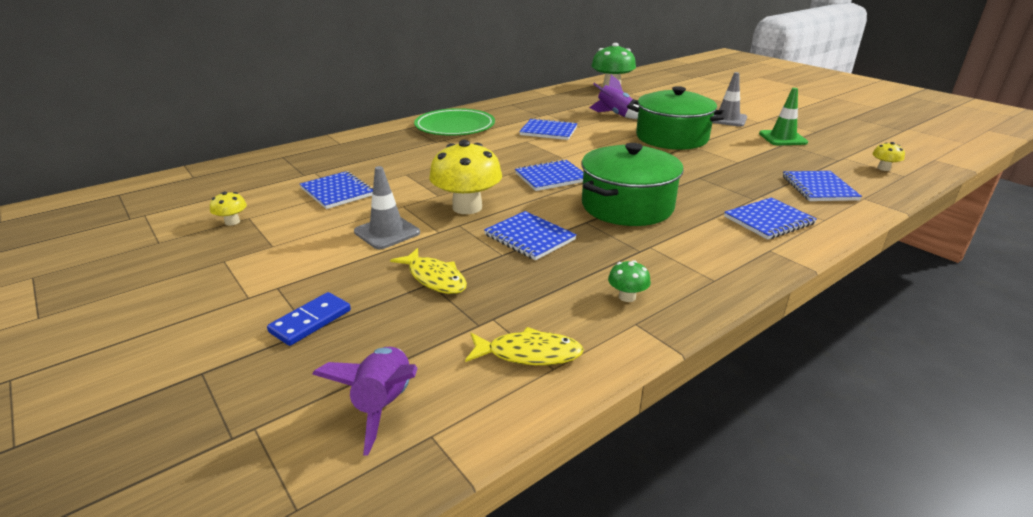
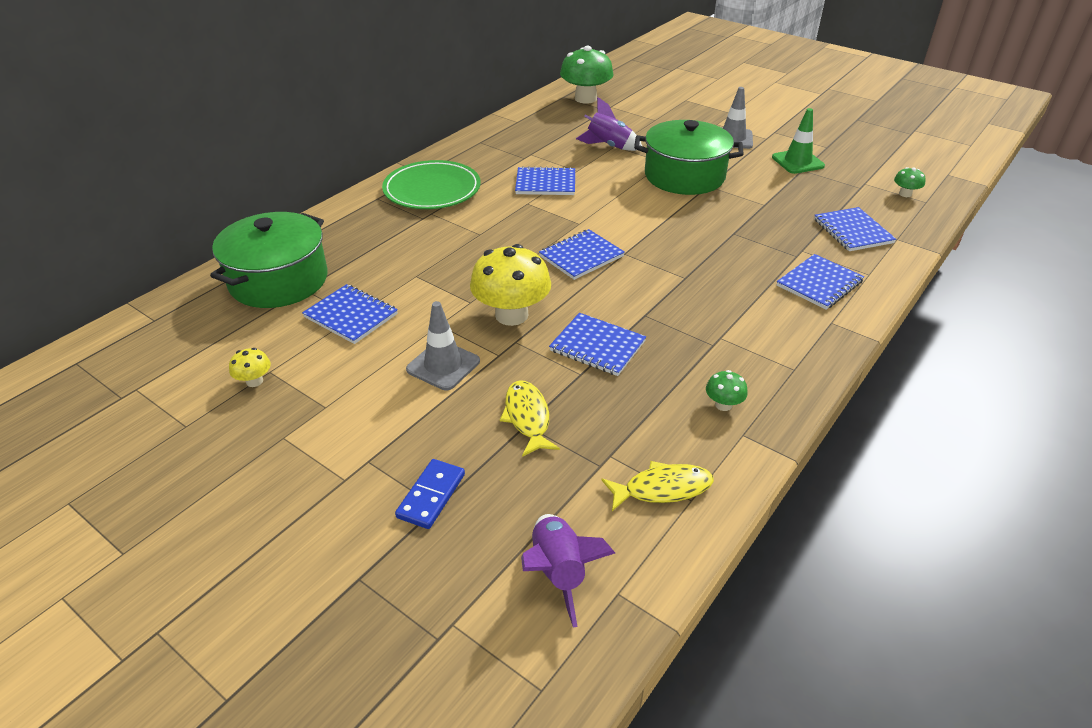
camera: 15 degrees left, 10 degrees up
(434, 278) = (527, 417): yellow fish -> yellow fish turned 135 degrees counterclockwise
(627, 206) = (677, 286): green pot -> green pot (278, 280)
(883, 168) = (905, 194): yellow mushroom -> green mushroom

